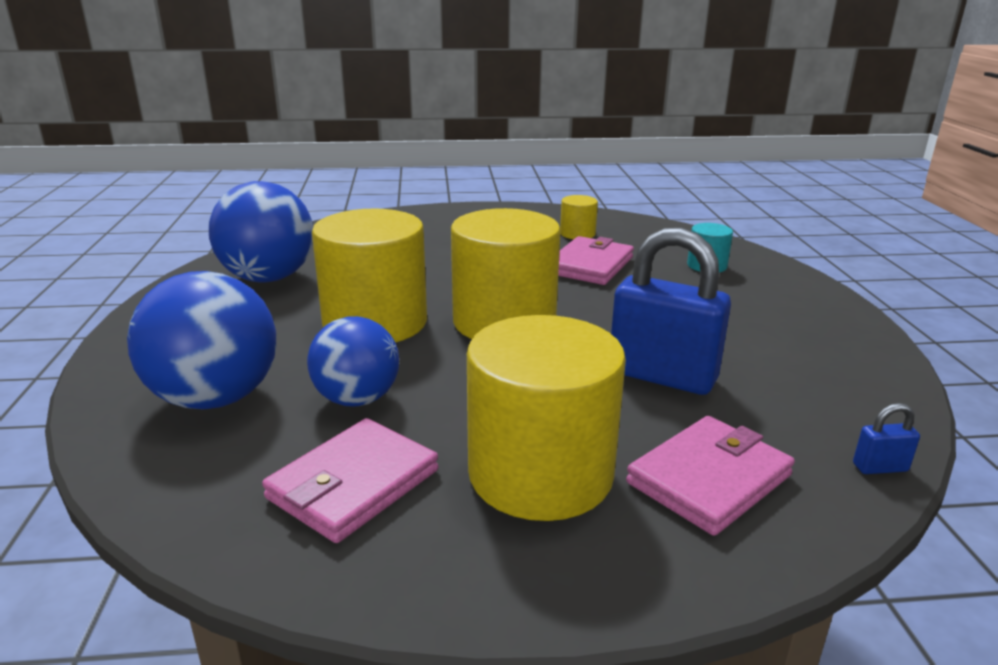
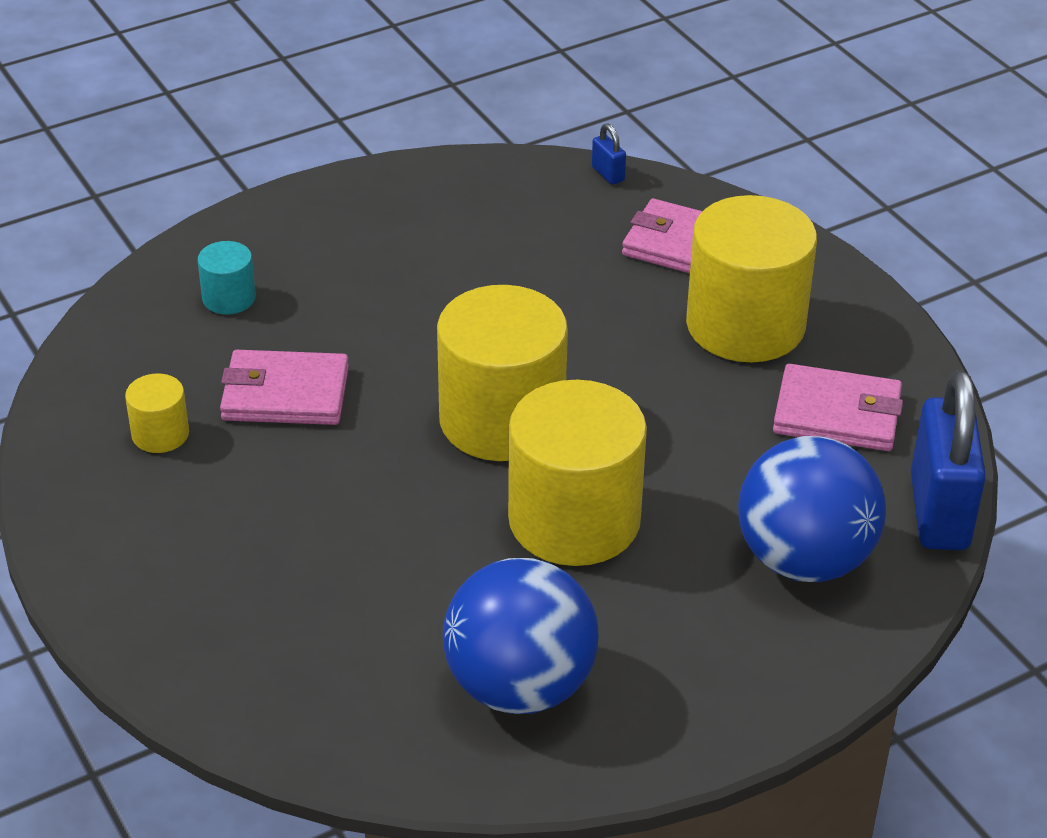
camera: 115 degrees left, 15 degrees up
(357, 399) = (730, 464): blue ball -> none
(662, 376) = (545, 290): blue padlock -> blue padlock (939, 512)

